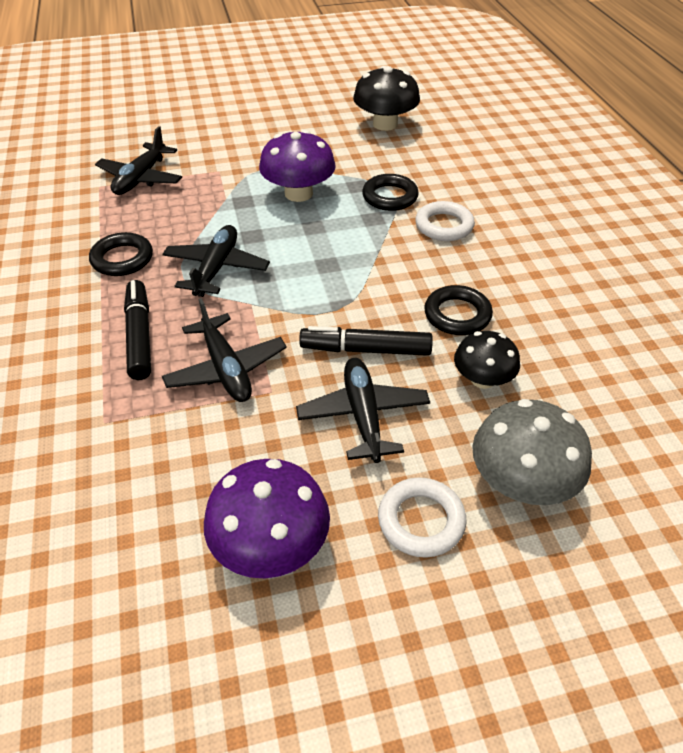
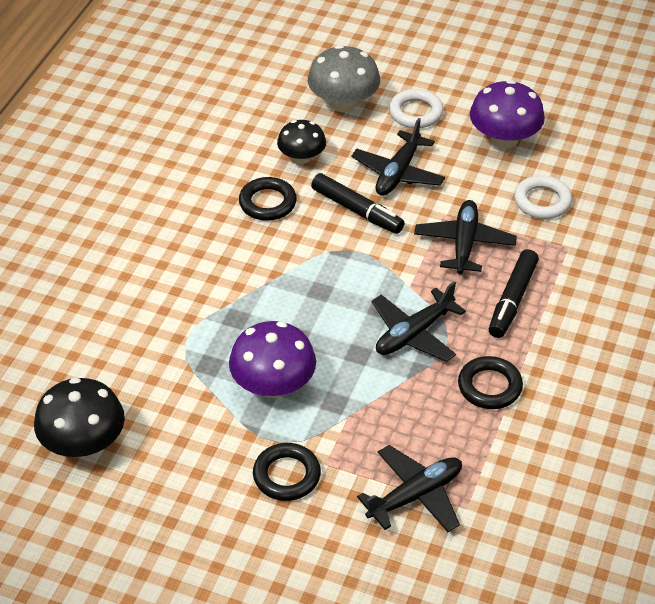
camera: 145 degrees left, 0 degrees up
(390, 197) = (194, 335): black ring -> black ring (286, 475)
(444, 226) = (185, 279): white ring -> white ring (542, 201)

